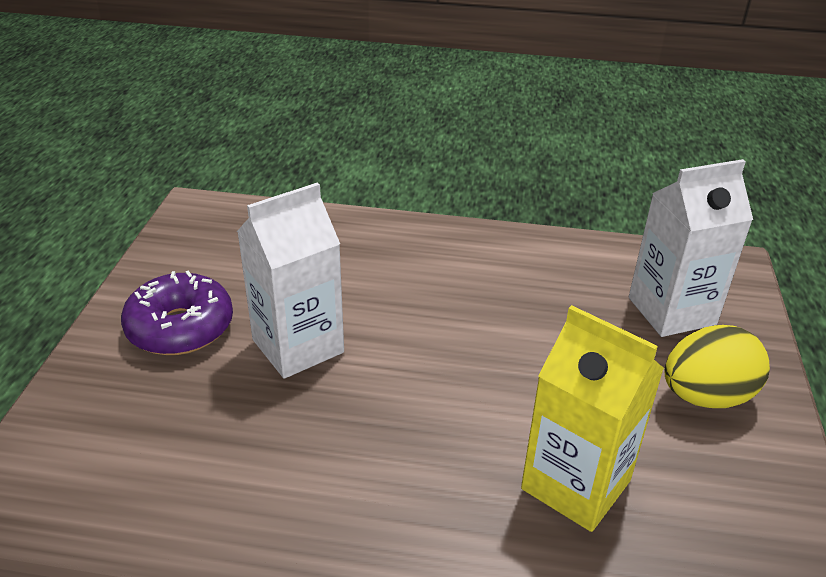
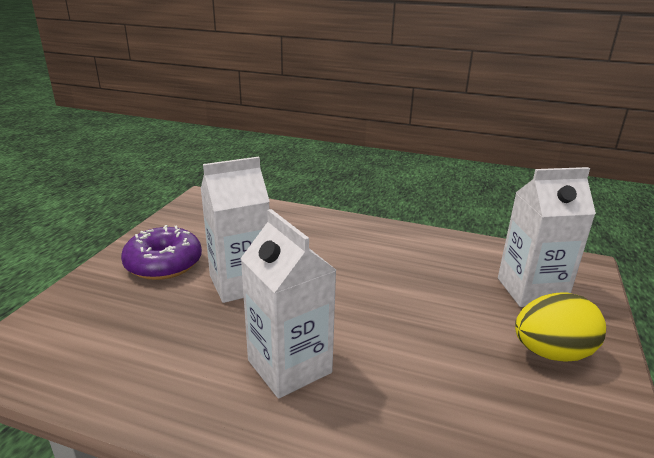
camera: 10 degrees right, 10 degrees down
(398, 458) = (289, 366): none -> white carton
(575, 485) = (428, 405): yellow carton -> none

